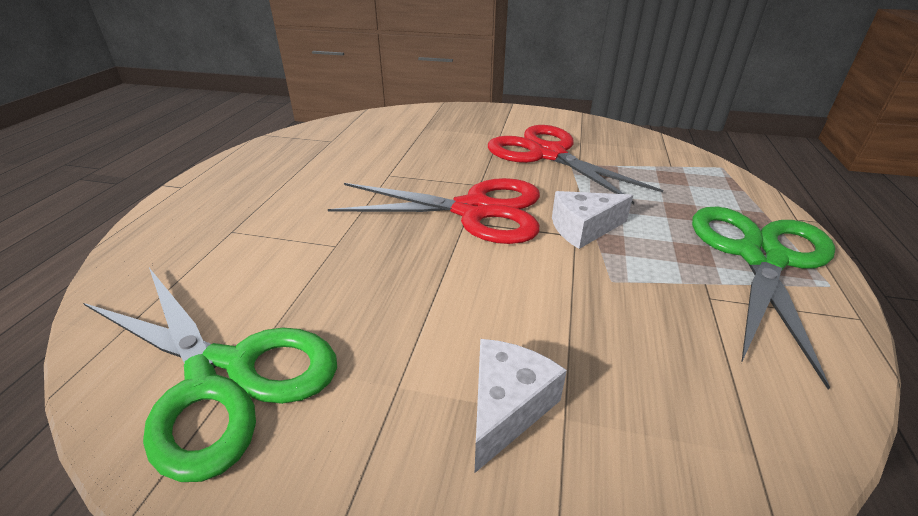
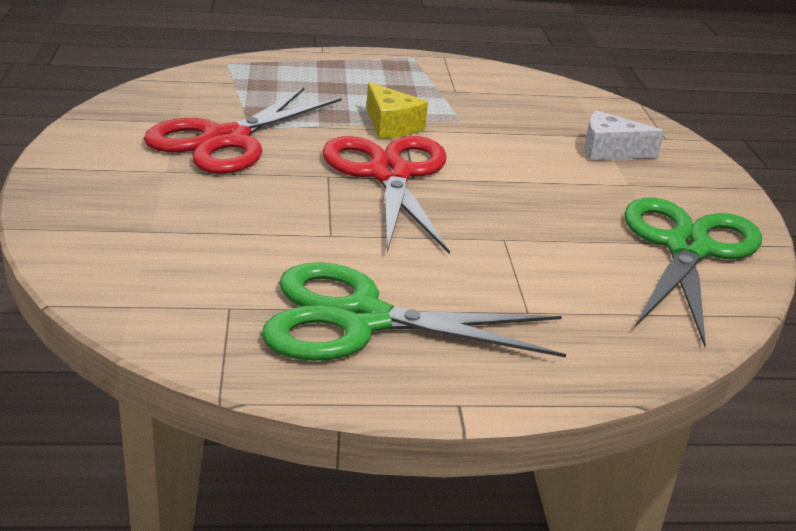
camera: 110 degrees left, 5 degrees down
(583, 229) = (391, 126): white cheese -> yellow cheese
(761, 257) = (391, 70): green scissors -> green scissors (361, 319)

